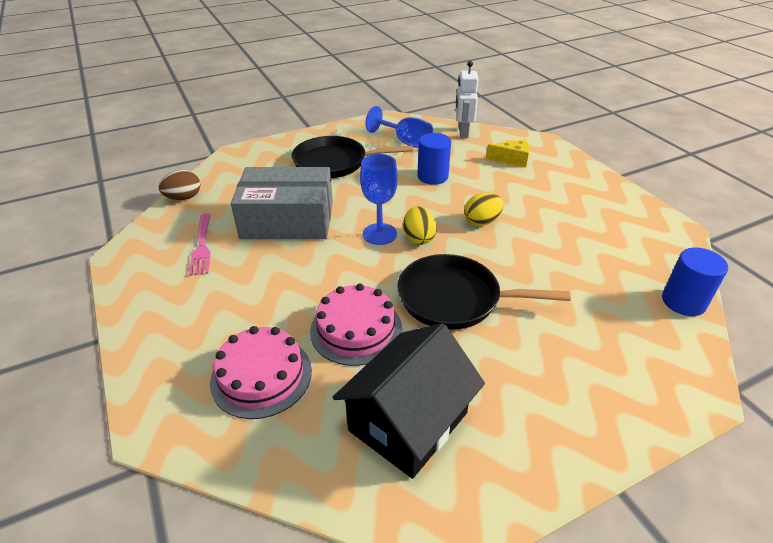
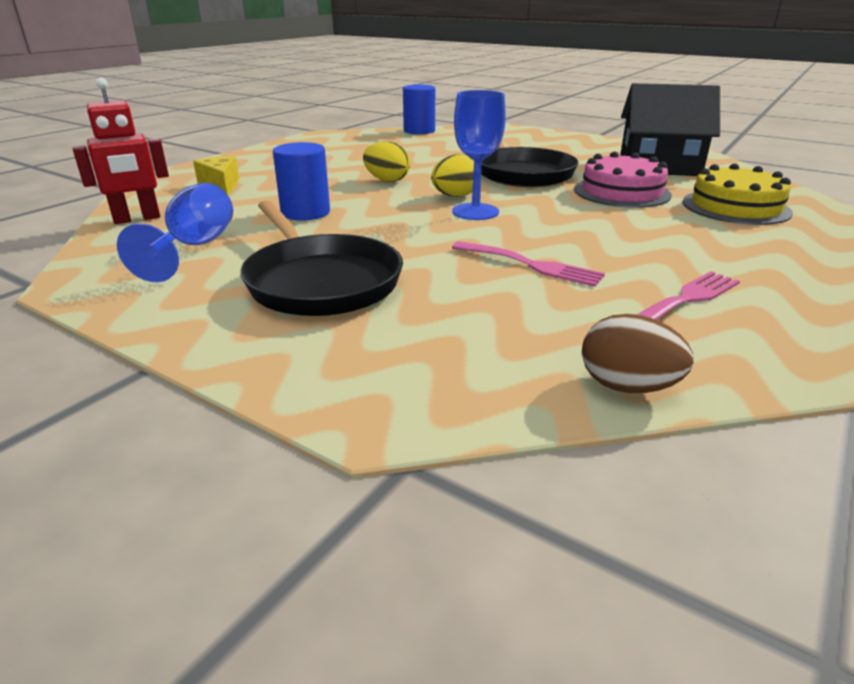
camera: 120 degrees left, 10 degrees down
(261, 376) = (735, 207): pink cake -> yellow cake
(287, 220) = (529, 265): grey box -> pink fork
(463, 132) = (137, 219): white robot -> red robot

